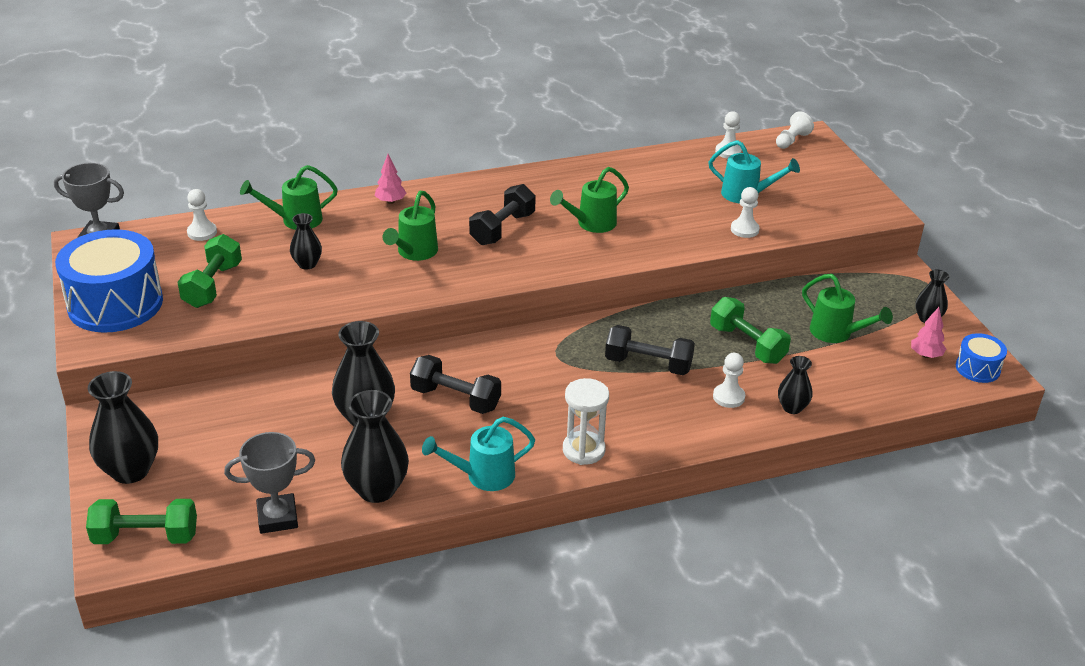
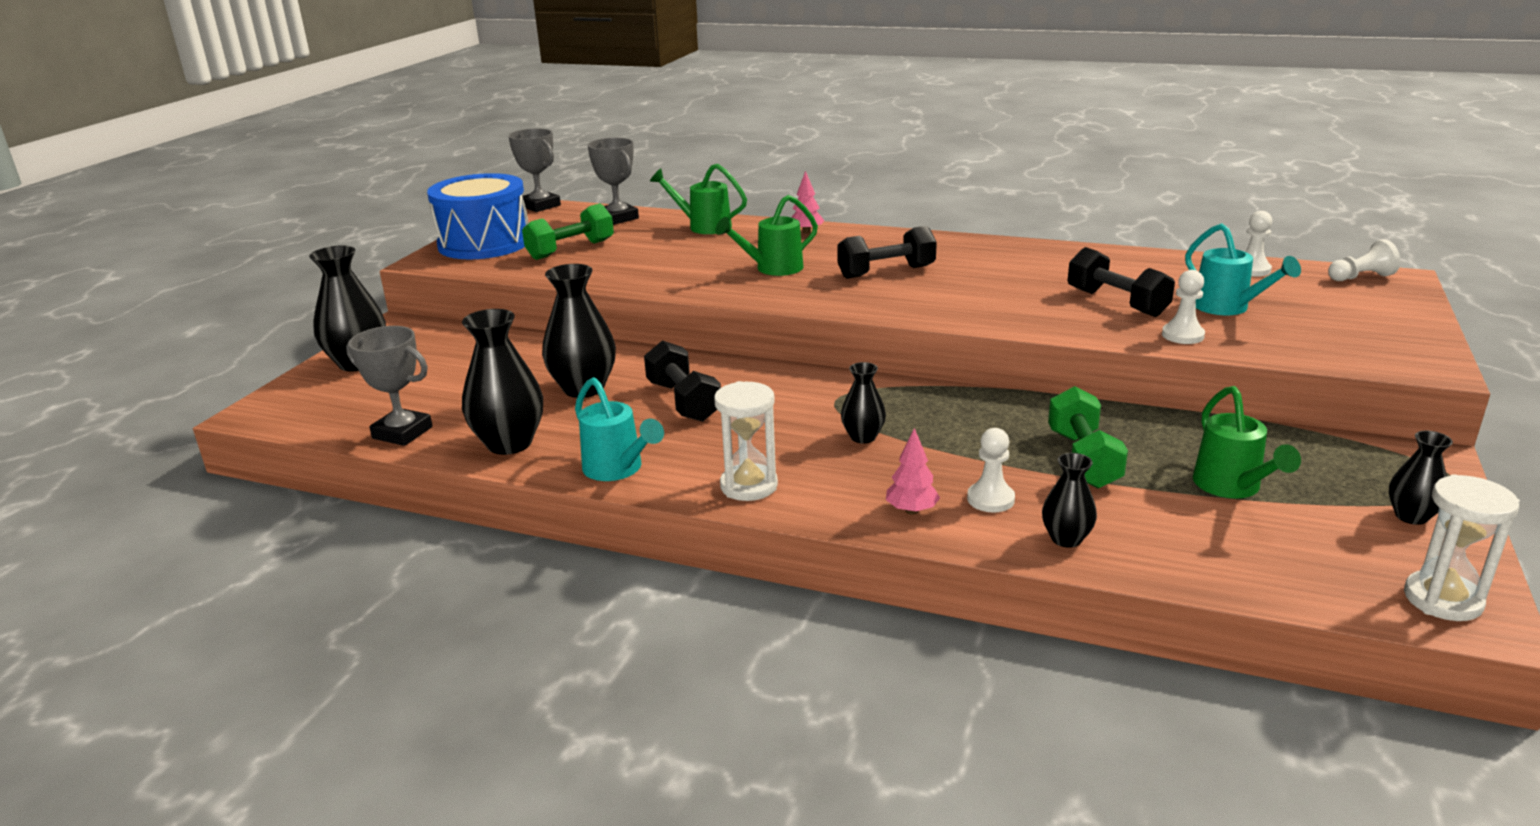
camera: 40 degrees right, 10 degrees down
(146, 536) = (296, 408): green dumbbell -> none
(202, 232) = (618, 218): white pawn -> grey trophy
(307, 264) = (666, 254): black vase -> black vase (863, 437)
(483, 476) = (617, 469): turquoise watering can -> turquoise watering can turned 150 degrees counterclockwise
(591, 224) = (991, 289): green watering can -> none
(648, 364) = (928, 438): black dumbbell -> black dumbbell (1116, 303)
(925, 355) = (1359, 554): pink tree -> pink tree (911, 510)
(977, 368) = (1442, 600): blue drum -> white hourglass

